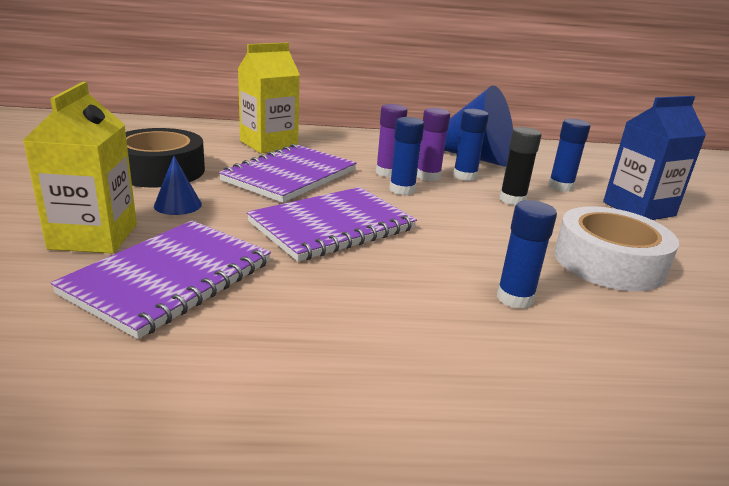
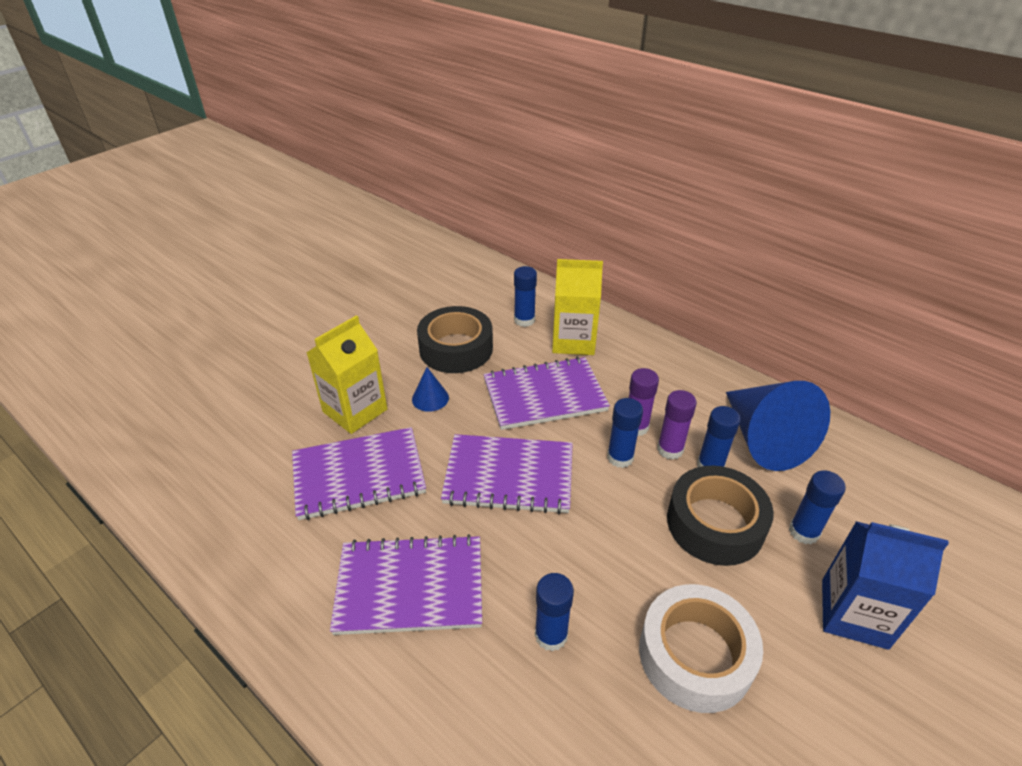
camera: 45 degrees right, 15 degrees up
(206, 142) = (524, 320): none -> blue glue stick
(353, 328) = (410, 586): none -> purple notebook
(512, 200) = (715, 523): black glue stick -> black tape

